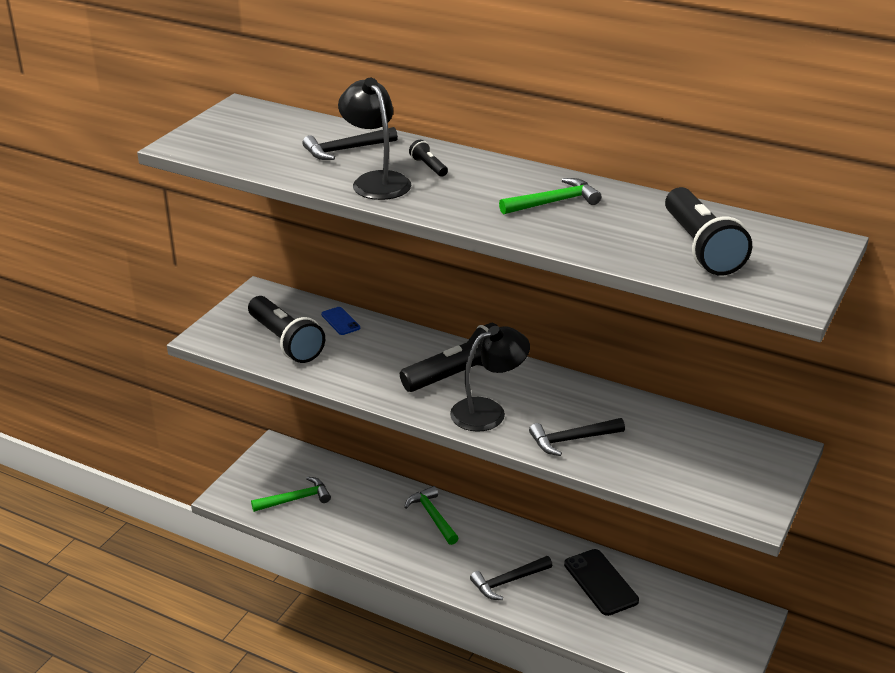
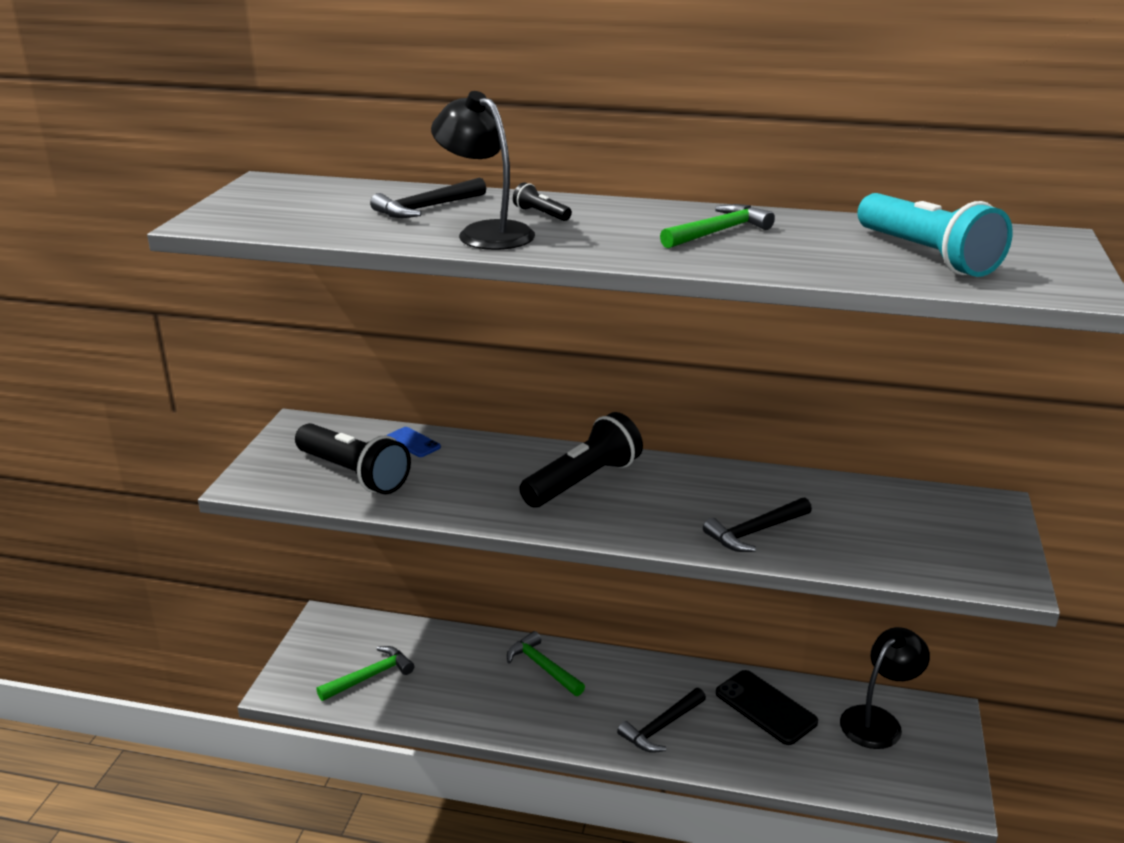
camera: 15 degrees left, 5 degrees down
(488, 411) = (640, 516): black lamp -> black lamp (878, 720)
(701, 248) = (927, 256): black flashlight -> turquoise flashlight

